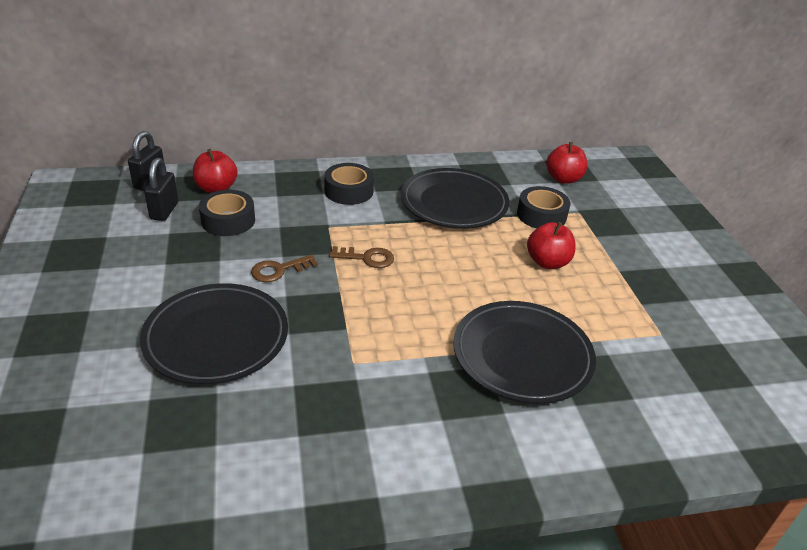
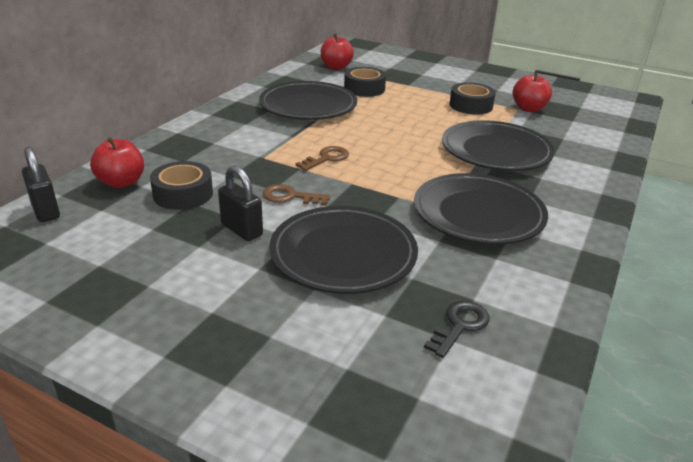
camera: 50 degrees left, 5 degrees down
(164, 211) = (111, 219): black padlock -> black padlock (242, 230)
(166, 450) = (459, 326): none -> black key
(279, 270) = (290, 197): brown key -> brown key turned 90 degrees clockwise
(349, 191) = (229, 132): black tape -> black tape (471, 105)
(368, 392) = (478, 214): none -> black plate
(547, 262) = (415, 107): red apple -> red apple (528, 109)

